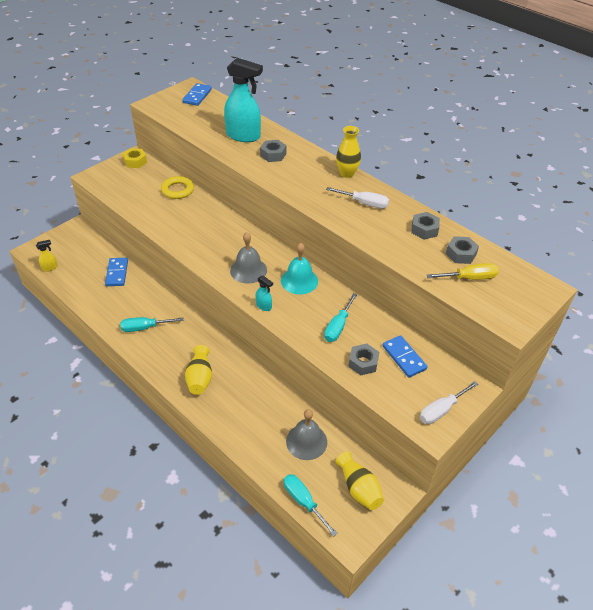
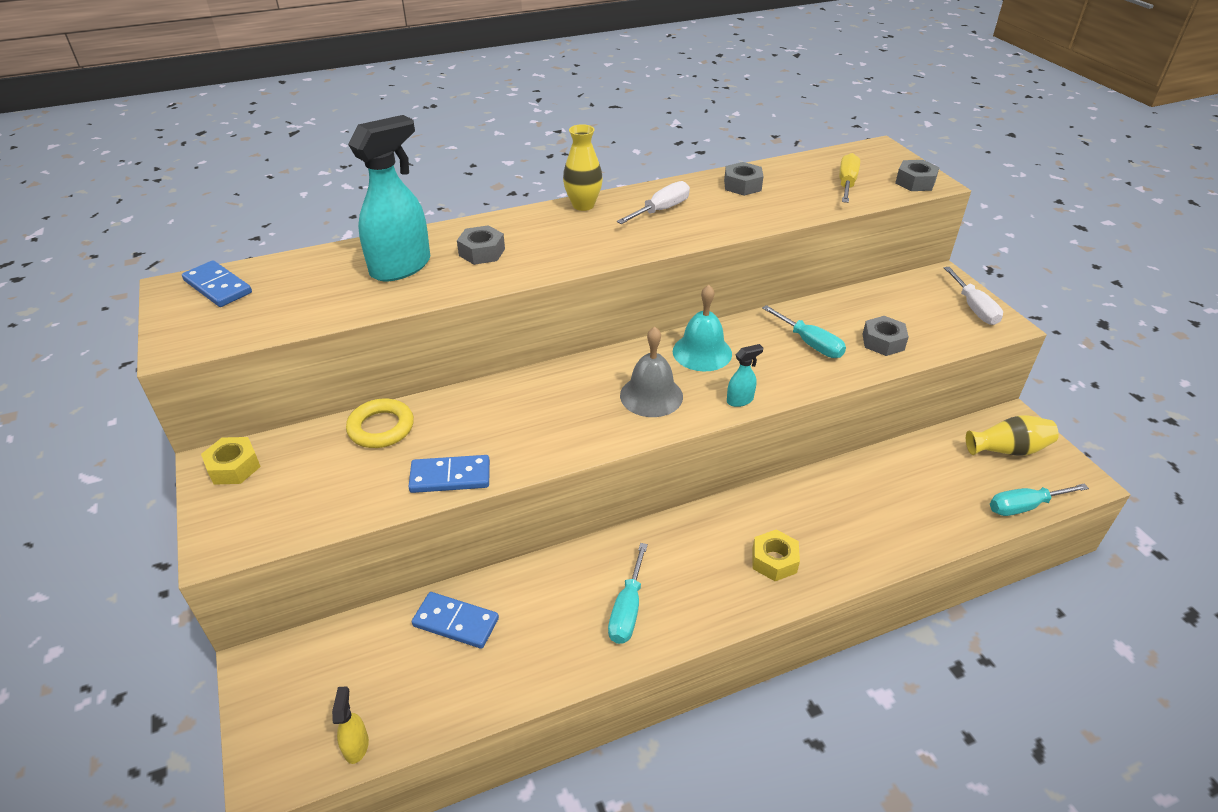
camera: 65 degrees left, 5 degrees down
(200, 378) = (774, 560): yellow vase -> yellow nut
(306, 441) = (926, 475): grey bell -> none
(404, 358) = (883, 309): blue domino -> blue domino (450, 477)
(460, 254) = (801, 177): grey nut -> grey nut (915, 182)

